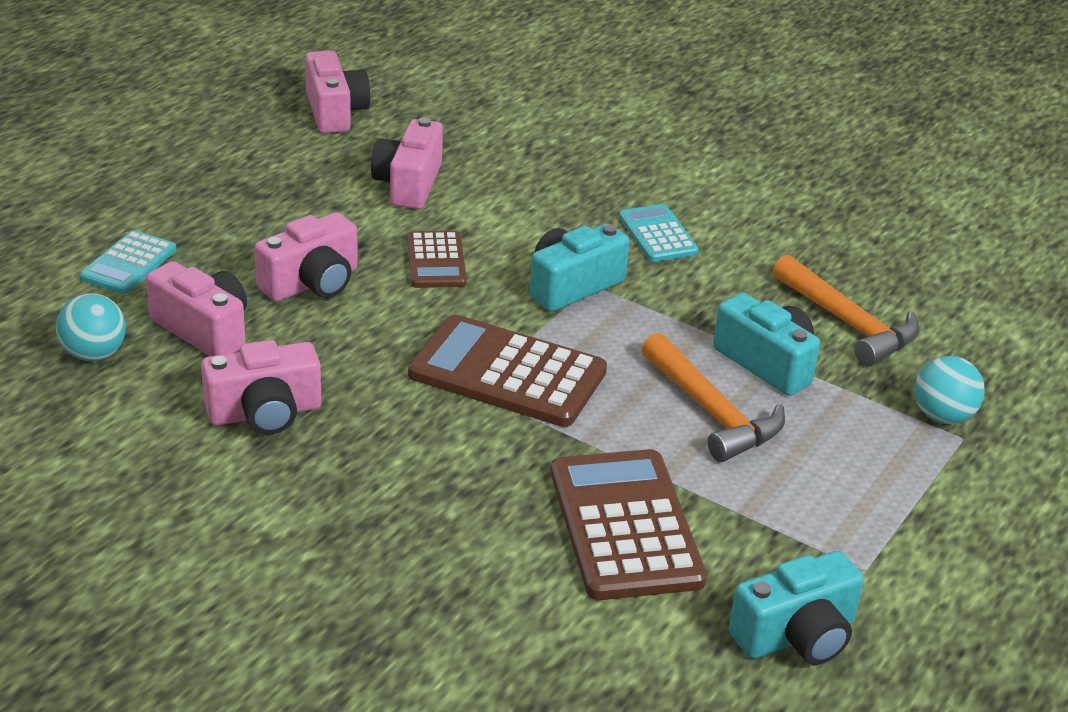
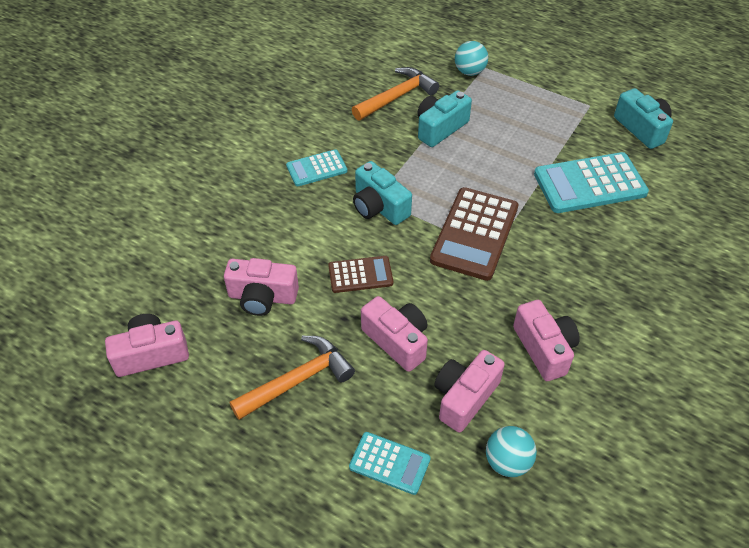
camera: 90 degrees left, 15 degrees up
(625, 526) = (589, 184): brown calculator -> turquoise calculator
(712, 413) = (488, 150): orange hammer -> orange hammer (298, 380)

